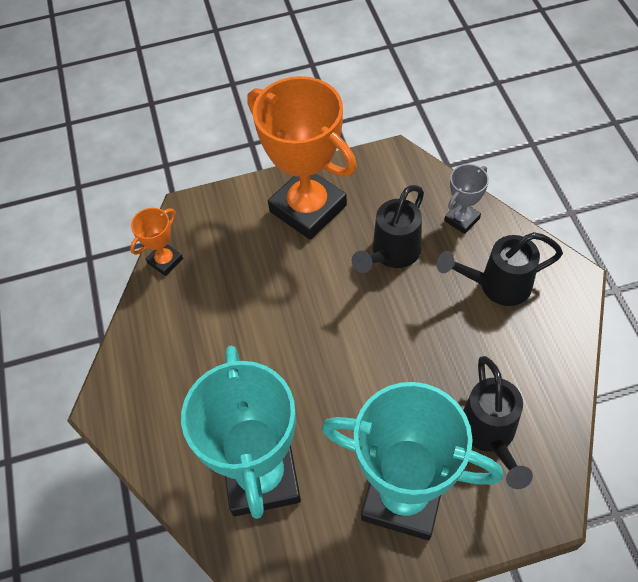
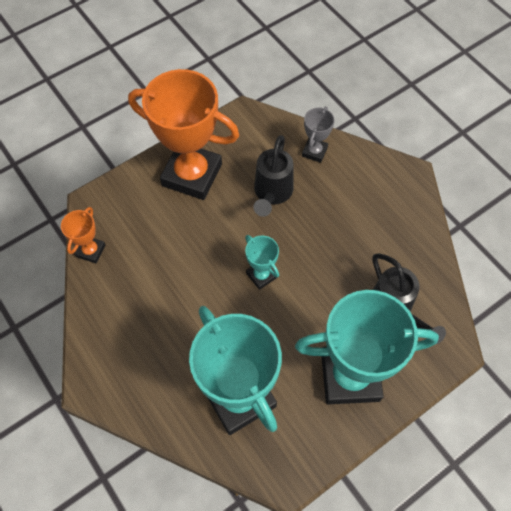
camera: 25 degrees left, 5 degrees up
(343, 344) = (261, 275): none -> turquoise trophy
(496, 285) = (358, 196): black watering can -> none

